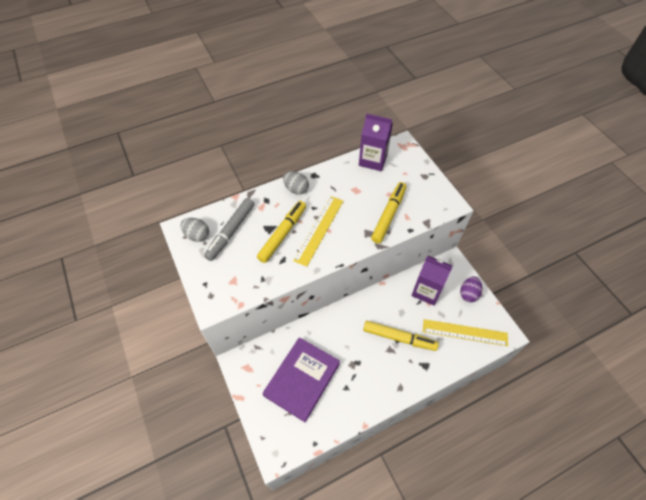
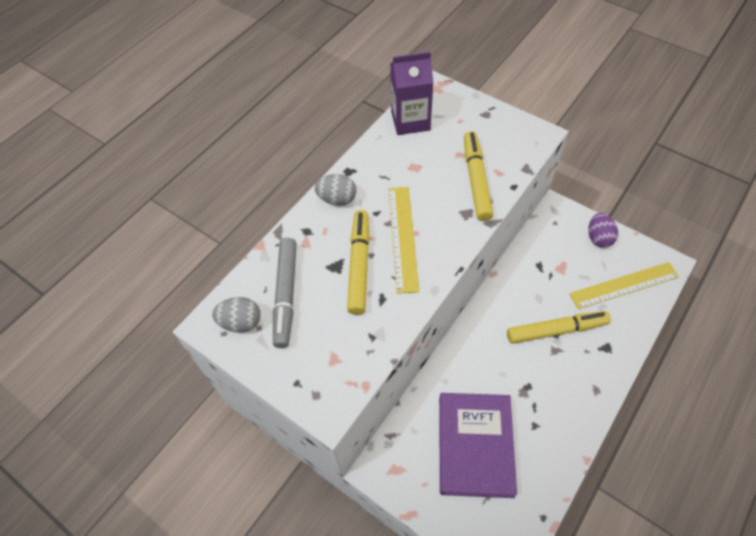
camera: 25 degrees left, 0 degrees up
(426, 291) = (550, 258): purple carton -> none

